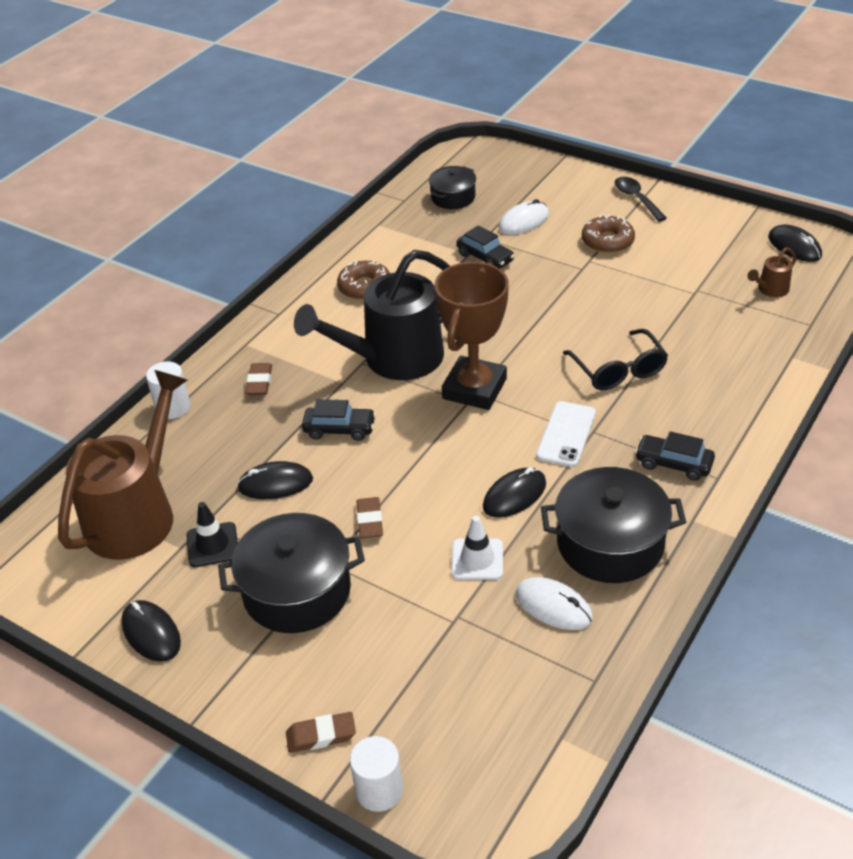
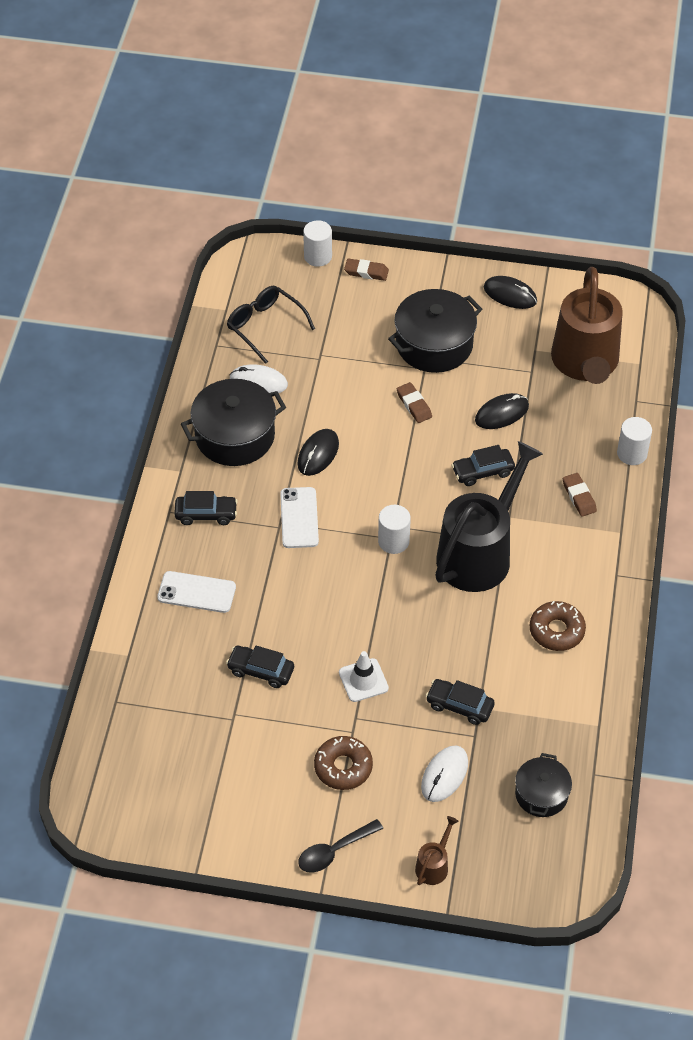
camera: 155 degrees right, 10 degrees up
(212, 545) = (514, 358): black traffic cone -> none
(321, 735) = (366, 272): brown eraser -> brown eraser turned 45 degrees clockwise
(474, 389) = (393, 541): brown trophy -> white cylinder
(477, 559) = (323, 399): white traffic cone -> white traffic cone (363, 680)
(618, 370) = (278, 596): black glasses -> black glasses (265, 326)
(636, 199) = (334, 851): black spoon -> black spoon turned 105 degrees clockwise
(658, 317) = (261, 671): none -> black car
(705, 392) = (196, 592): none -> white phone
(770, 289) = (160, 739): brown watering can -> brown watering can (434, 865)
(794, 246) = (145, 815): black mouse -> none

